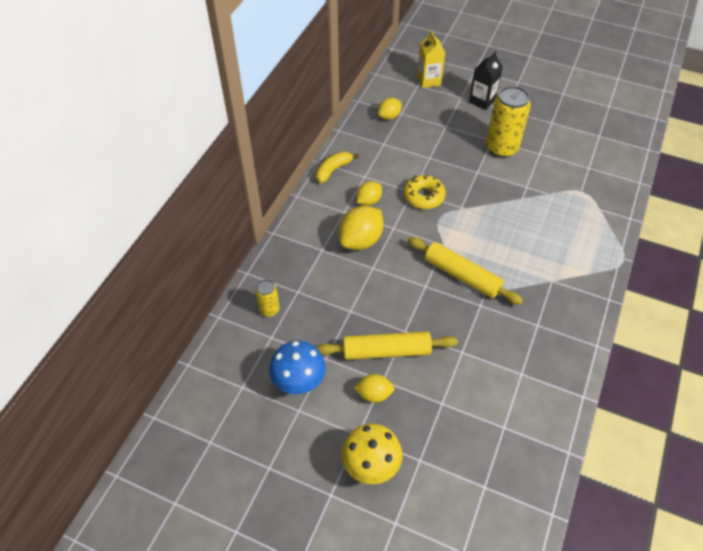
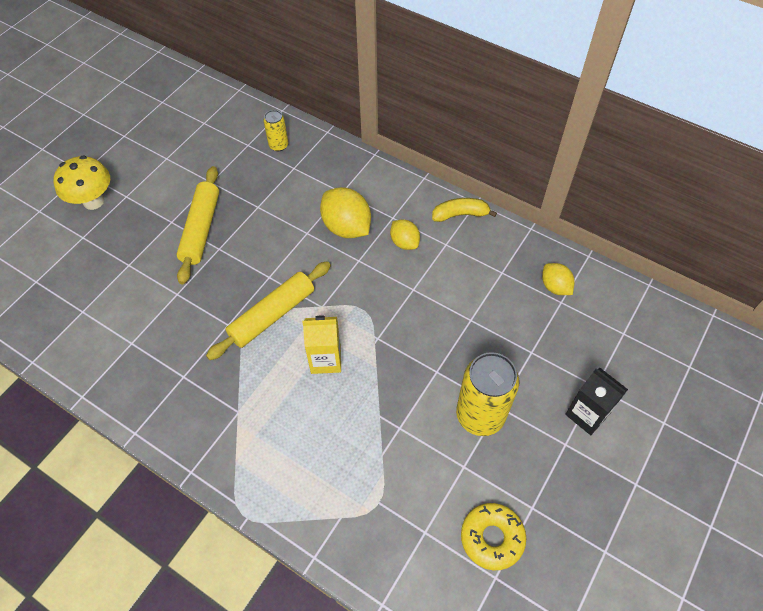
camera: 100 degrees right, 5 degrees up
(299, 382) = (193, 160): blue mushroom -> none
(333, 170) = (460, 214): yellow banana -> yellow banana turned 60 degrees counterclockwise
(374, 394) = (159, 213): yellow lemon -> none
(424, 196) = (402, 300): yellow donut -> yellow donut (492, 538)
(429, 80) = (635, 350): yellow carton -> yellow carton (326, 359)

